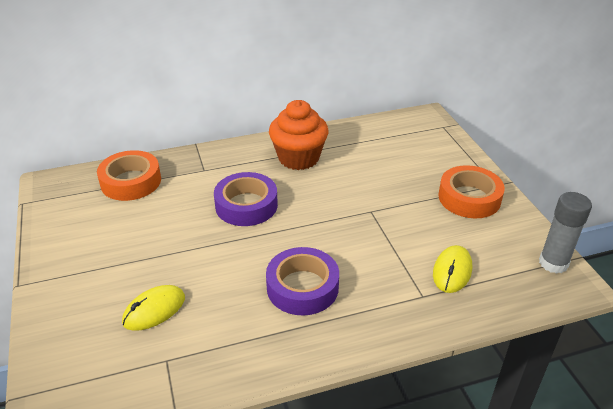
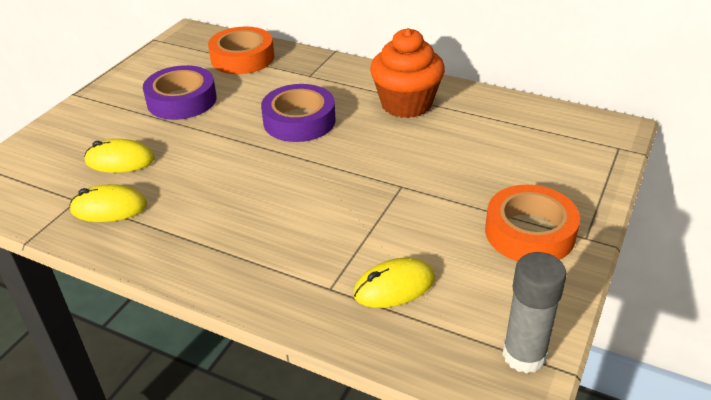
camera: 45 degrees right, 0 degrees up
(203, 347) = (109, 208): none -> yellow mouse
(302, 287) = (241, 212): purple tape -> purple tape (182, 100)

